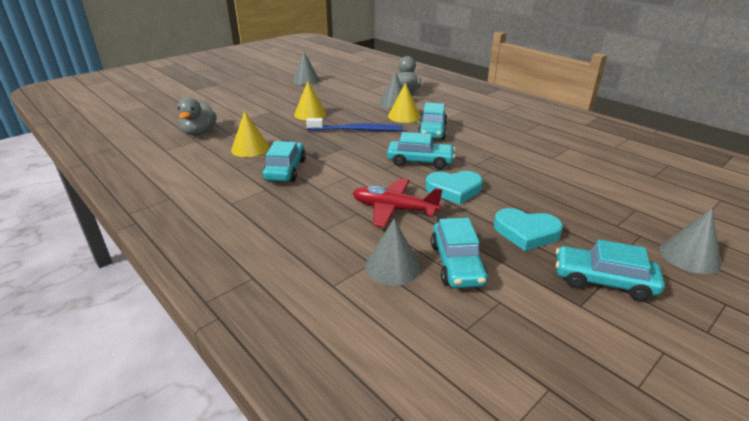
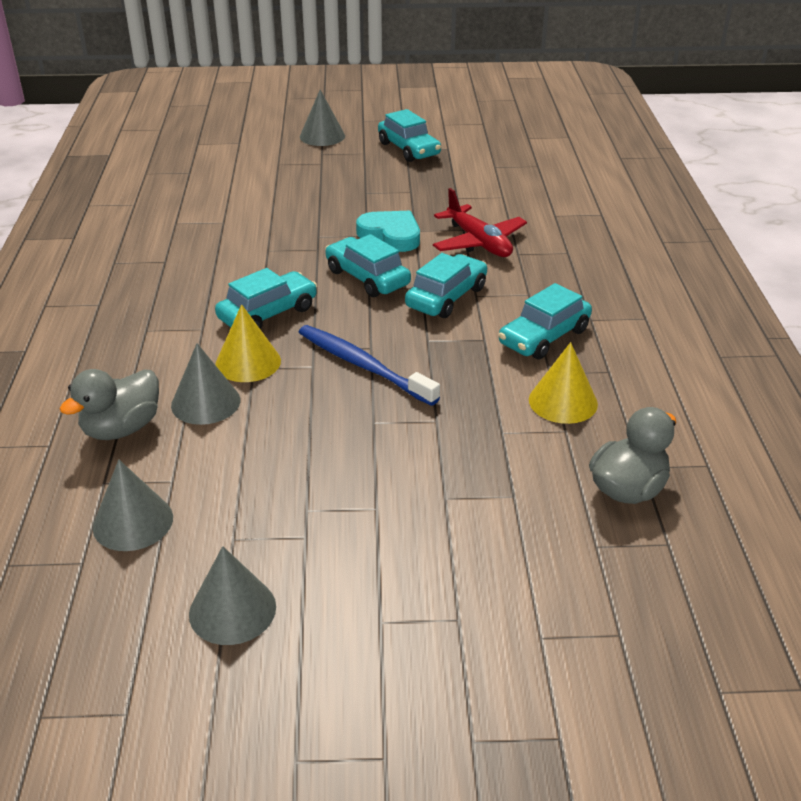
camera: 140 degrees left, 5 degrees up
(310, 114) = (384, 448): yellow cone -> none
(392, 266) = (541, 207): grey cone -> grey cone (133, 522)
(457, 264) = (490, 190): turquoise car -> turquoise car (446, 297)
(526, 232) = (399, 185): turquoise heart -> none

